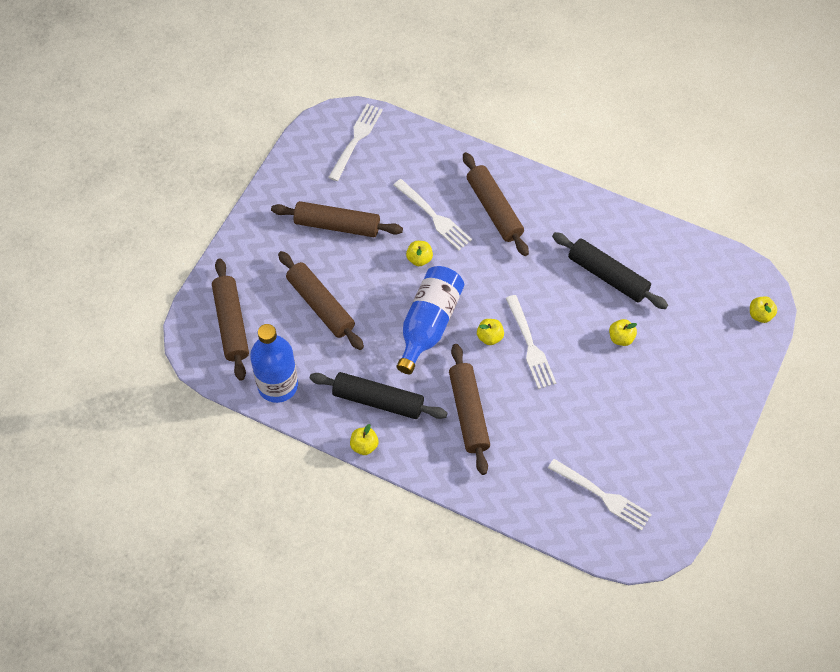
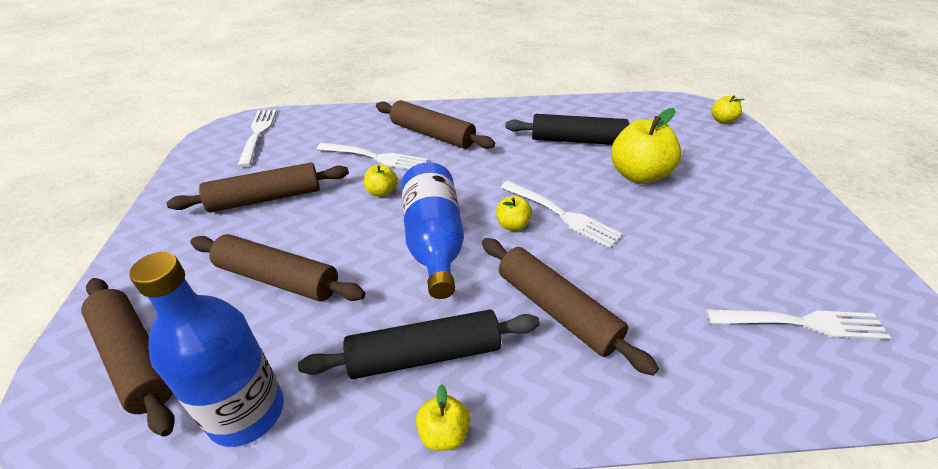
camera: 30 degrees left, 20 degrees down
(621, 338) = (638, 175): yellow apple -> yellow apple, size x2.02

